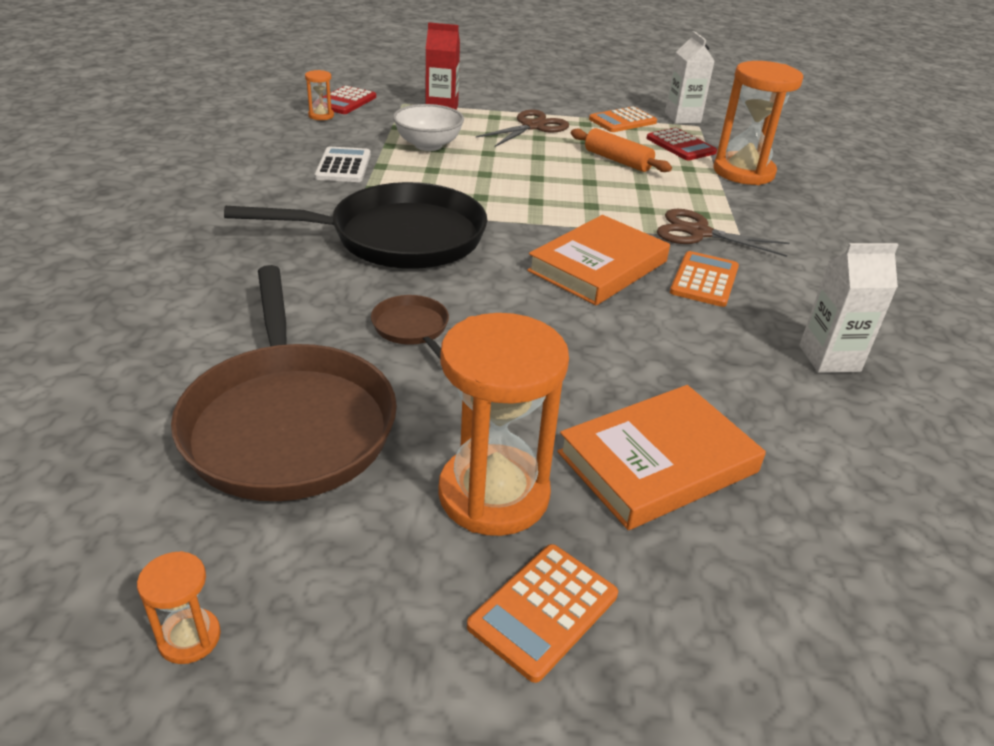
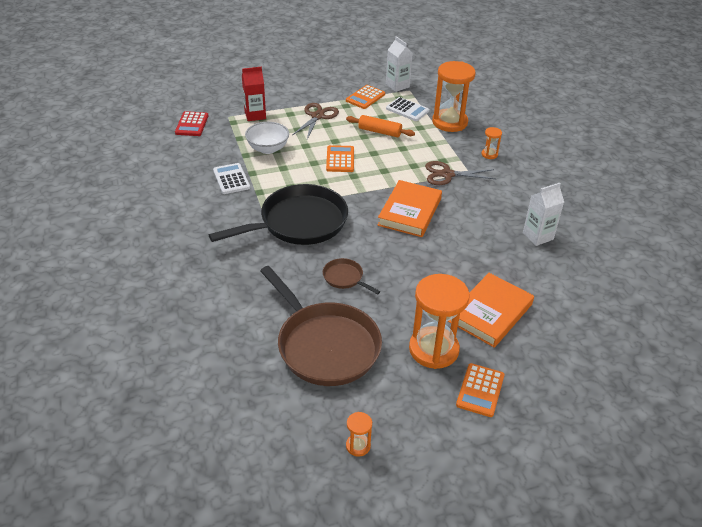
camera: 20 degrees left, 5 degrees up
(321, 116) = (186, 141): orange hourglass -> orange hourglass (489, 154)
(680, 145) = (407, 110): red calculator -> white calculator
(704, 280) = (464, 205): orange calculator -> orange calculator (340, 159)

